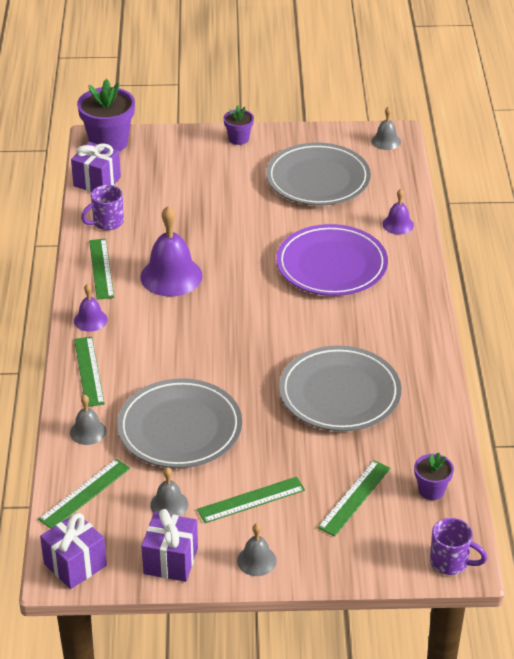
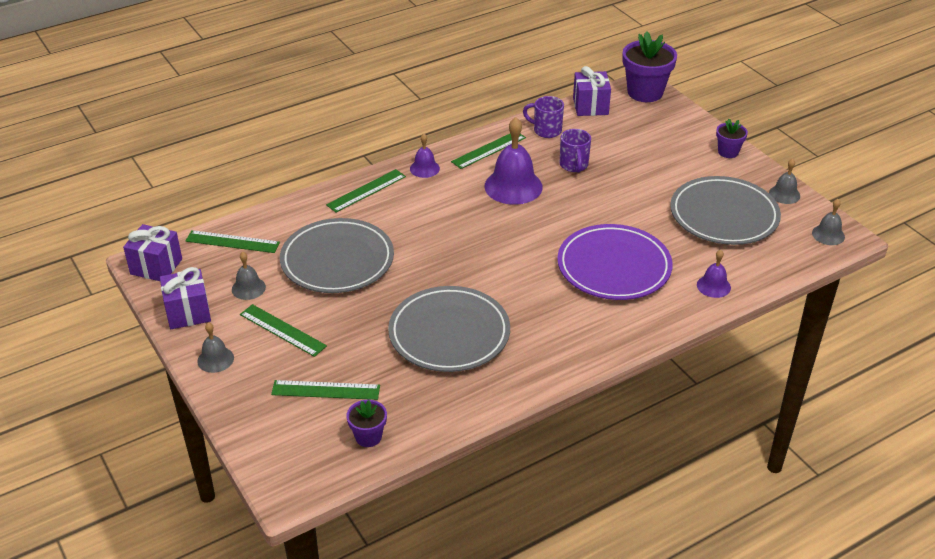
camera: 60 degrees right, 0 degrees up
(88, 431) = (300, 217): grey bell -> grey bell (784, 194)
(450, 562) = (284, 482): purple mug -> purple mug (574, 165)

